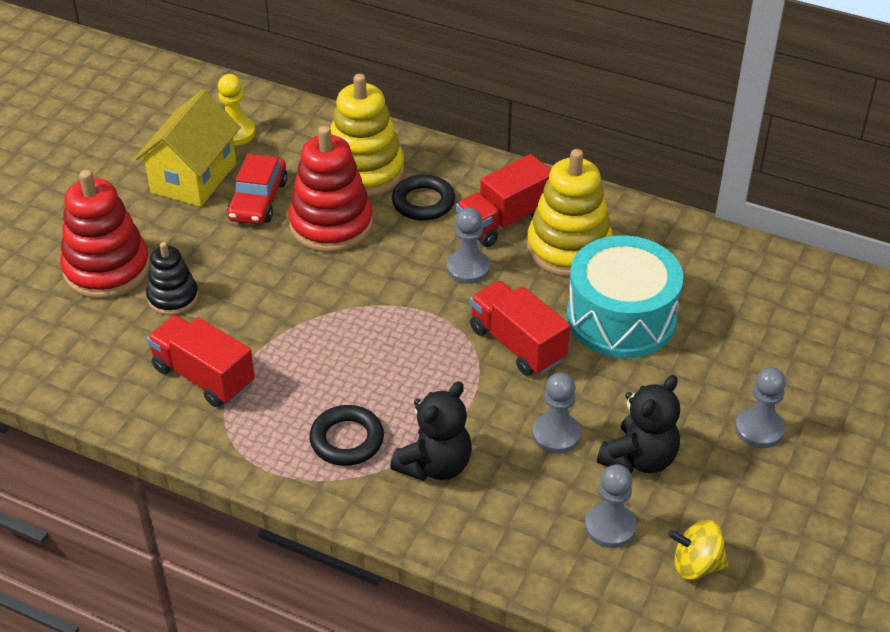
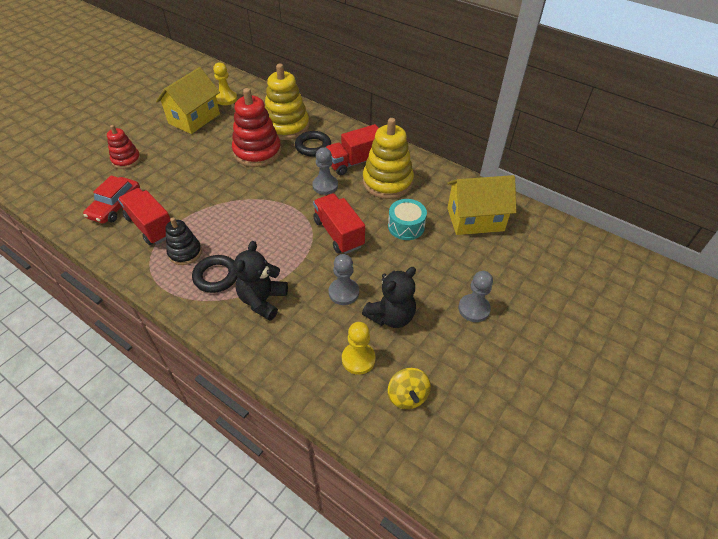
camera: 10 degrees right, 5 degrees up
(107, 269) = (126, 160): red stacking toy -> red stacking toy, size x0.58
(173, 298) = (154, 180): black stacking toy -> black stacking toy (185, 253)
(258, 200) = (223, 134): red car -> red car (115, 206)
(435, 465) = (263, 300): black teddy bear -> black teddy bear turned 150 degrees clockwise
(610, 527) = (358, 359): grey pawn -> yellow pawn
(621, 318) = (406, 226): turquoise drum -> turquoise drum, size x0.55
(696, 565) = (407, 396): yellow spinning top -> yellow spinning top turned 120 degrees counterclockwise
(726, 291) = (475, 219): none -> yellow house

